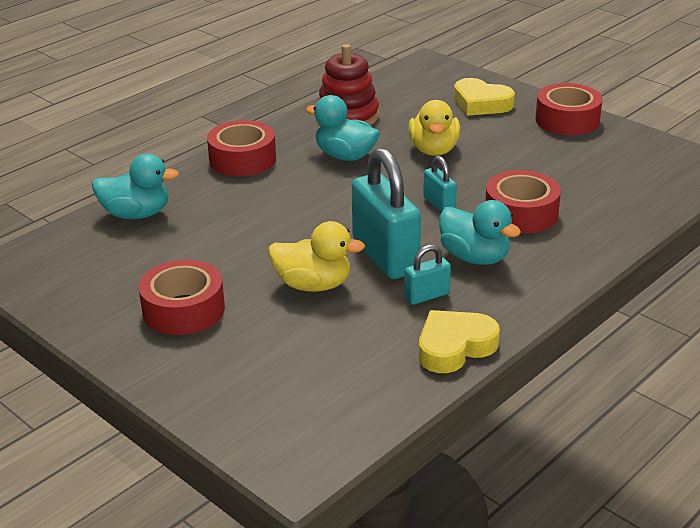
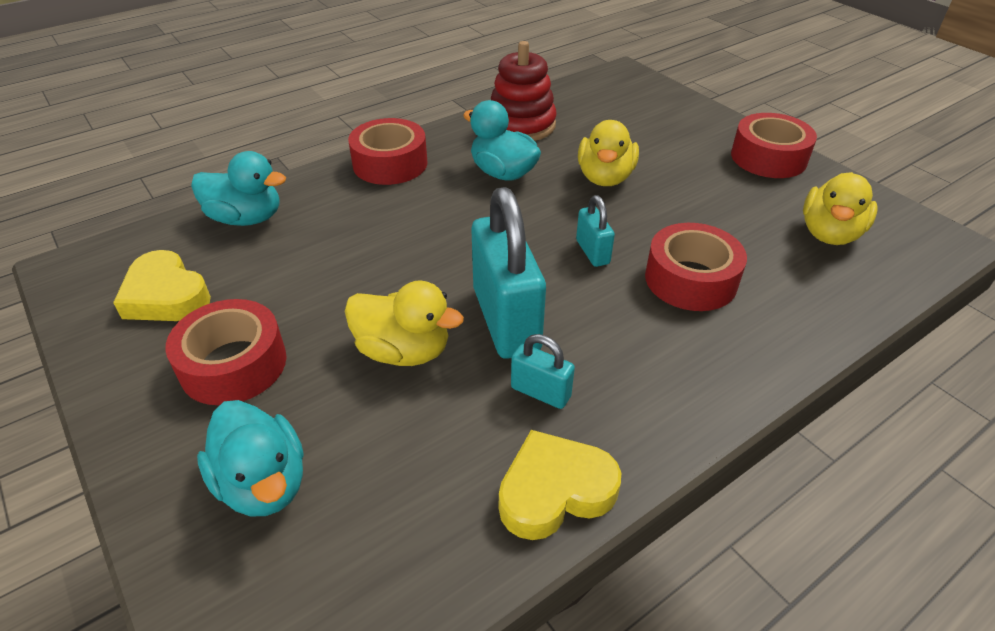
camera: 10 degrees right, 10 degrees up
(427, 296) = (540, 392): turquoise padlock -> turquoise padlock turned 45 degrees clockwise
(474, 257) = (618, 339): turquoise duck -> turquoise duck (263, 483)
(481, 103) = (672, 126): yellow heart -> yellow heart (166, 296)
(623, 170) = (829, 234): none -> yellow duck

